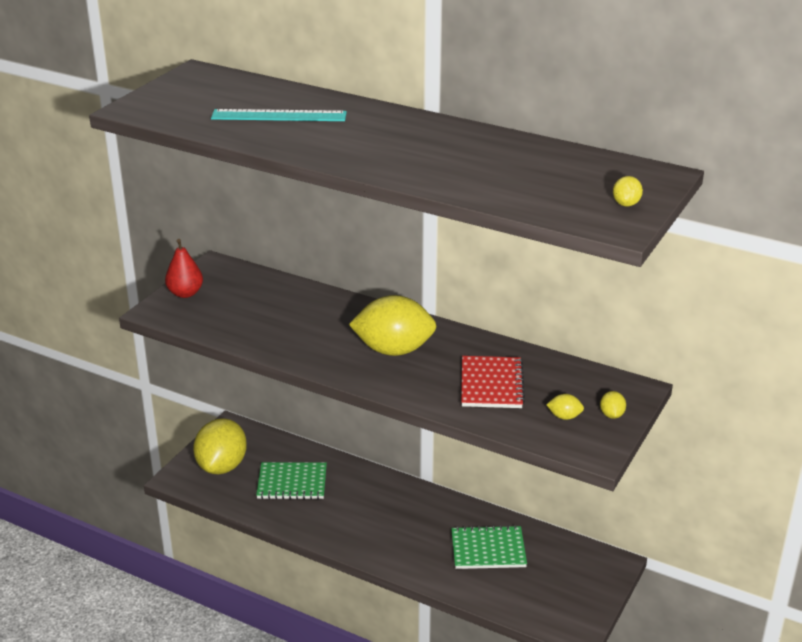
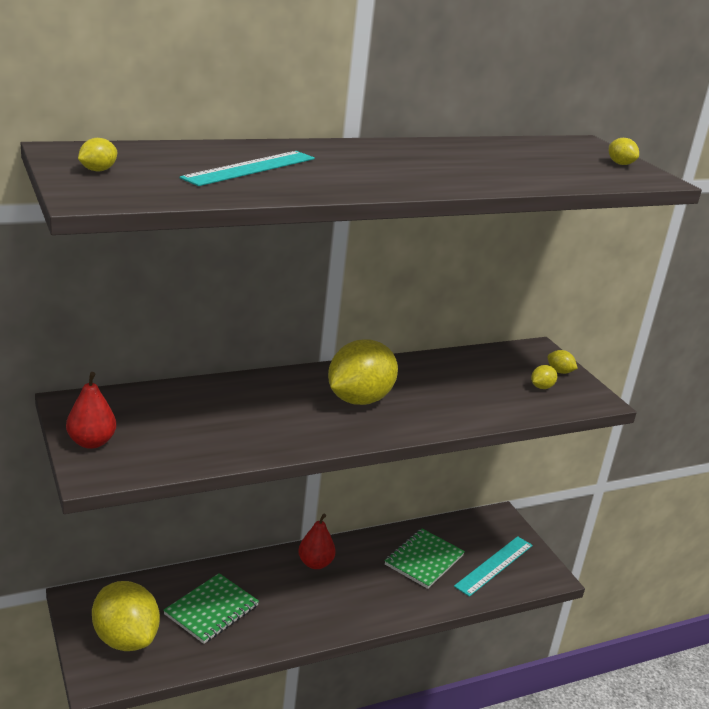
camera: 55 degrees left, 5 degrees down
(181, 91) = (98, 170): none -> yellow lemon
(403, 499) = (315, 563): none -> red pear
(491, 384) = (464, 389): red notebook -> none
(540, 591) = (494, 565): none -> turquoise ruler

